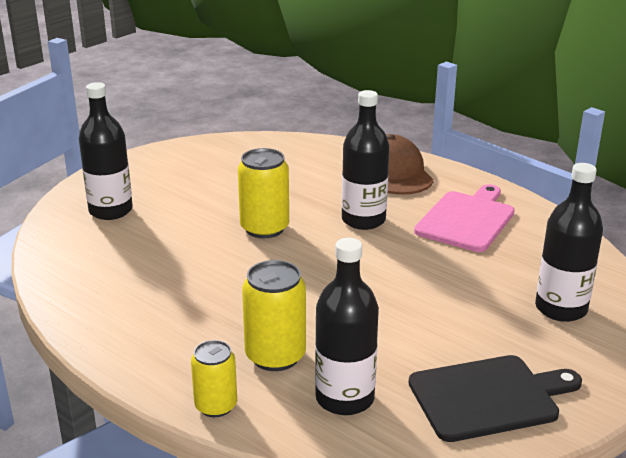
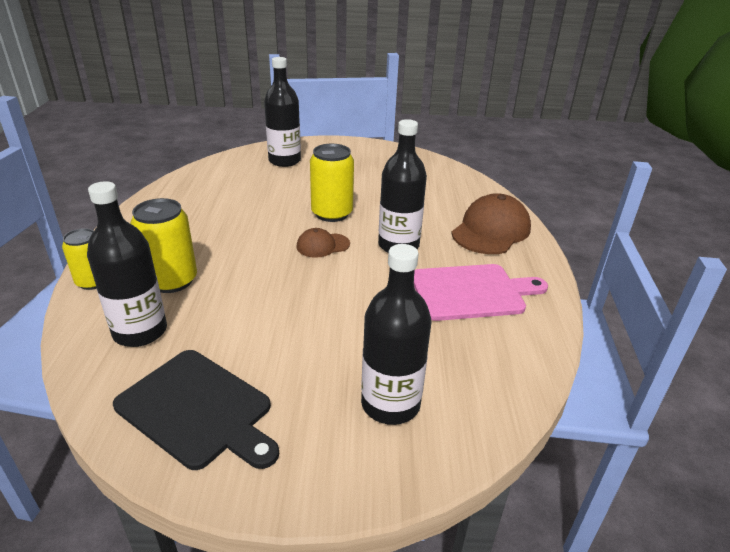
camera: 50 degrees right, 5 degrees up
(316, 254) = (322, 245): none -> brown cap

